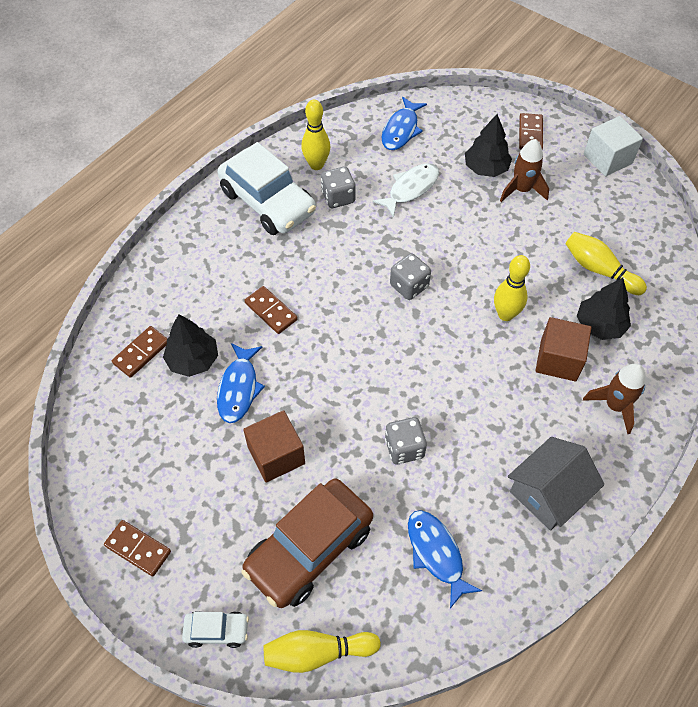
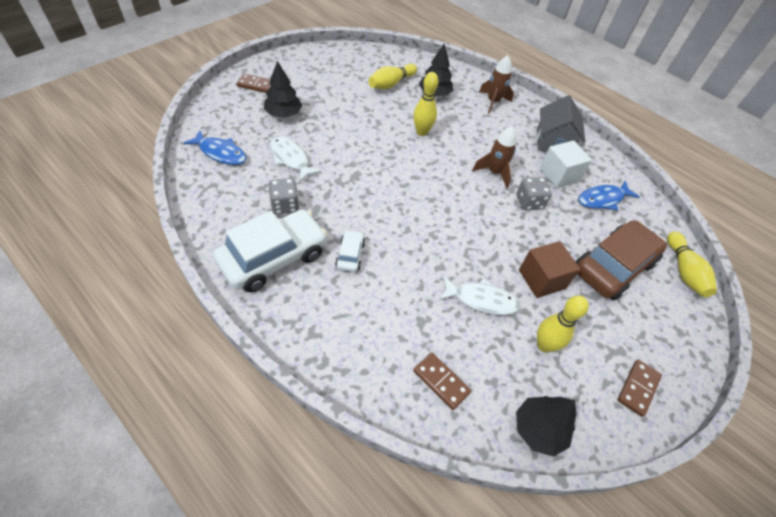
camera: 90 degrees left, 5 degrees down
(193, 360) = (451, 334): black tree -> black tree (538, 429)
(217, 630) = (687, 331): white car -> white car (350, 255)
(239, 388) = (481, 300): blue fish -> white fish
(271, 311) = (403, 268): brown domino -> none
(309, 549) = (613, 267): brown car -> brown car turned 90 degrees counterclockwise
(316, 165) = (239, 215): yellow bowling pin -> yellow bowling pin (544, 345)
(409, 286) = (389, 176): grey dice -> none
(522, 190) = (311, 101): brown rocket -> brown rocket (494, 172)
(548, 493) = (553, 141): grey house -> grey house turned 45 degrees clockwise
(558, 360) = (459, 116): brown cube -> none
(607, 159) = (296, 58): white cube -> white cube (559, 175)

